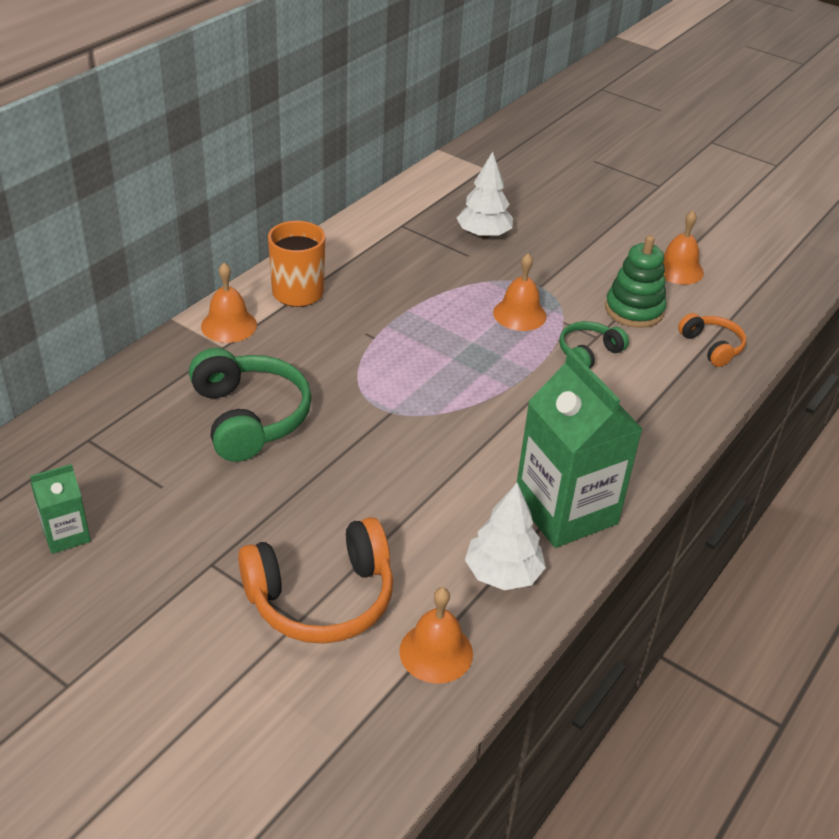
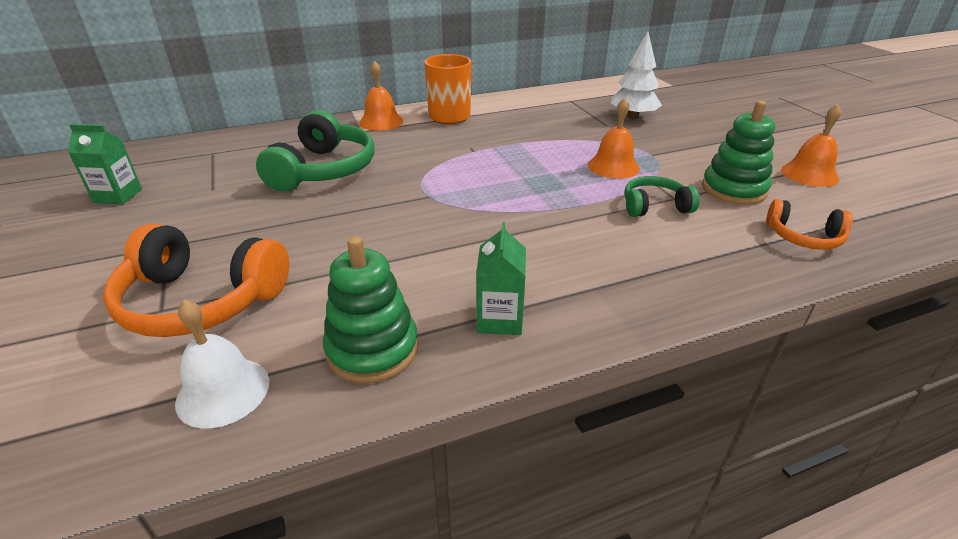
camera: 35 degrees right, 5 degrees down
(436, 652) = (223, 391): orange bell -> white bell
(503, 574) = (372, 349): white tree -> green stacking toy
(565, 510) = (500, 319): green carton -> green carton, size x0.49
(712, 346) = (803, 237): orange headphones -> orange headphones turned 105 degrees clockwise

